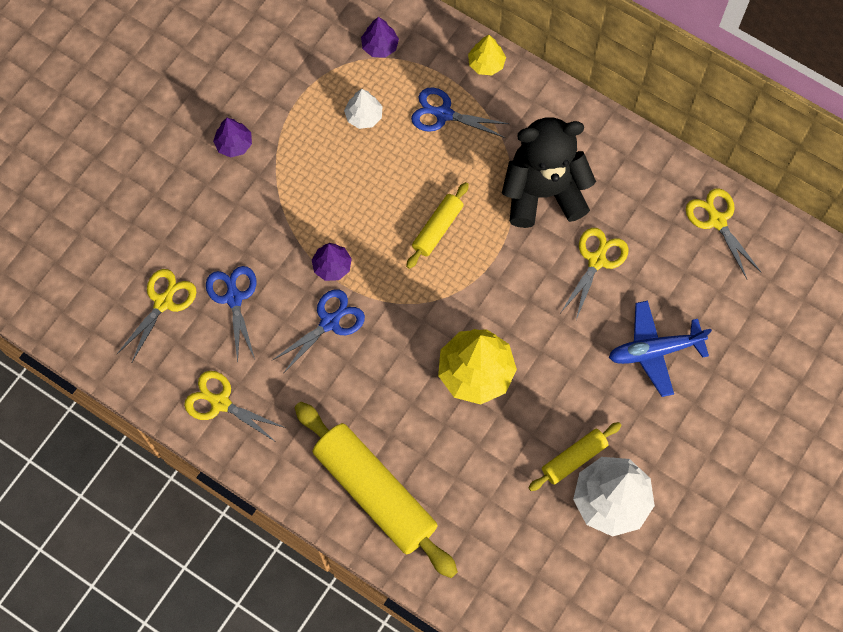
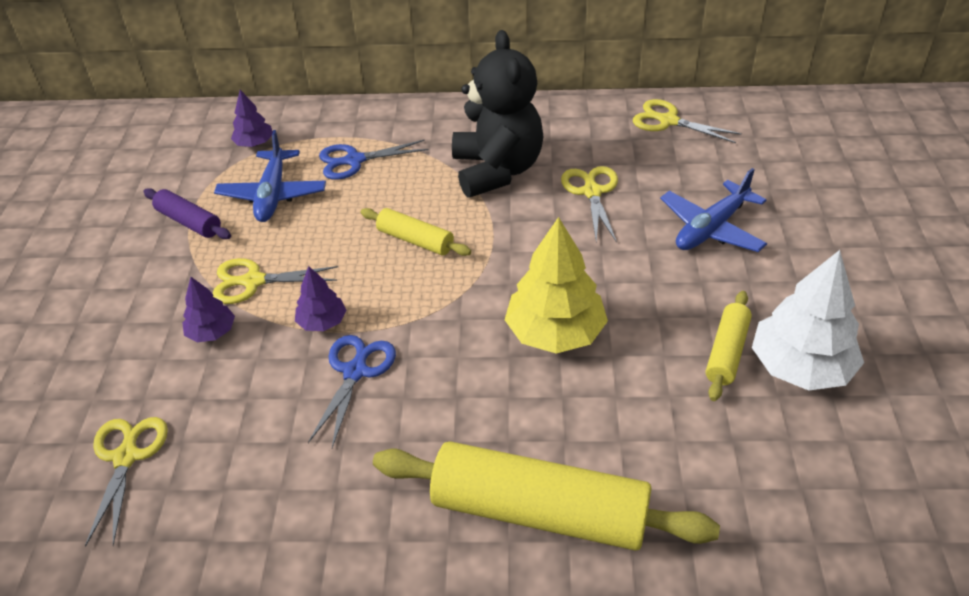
camera: 30 degrees left, 25 degrees down
(220, 403) = (267, 525): yellow scissors -> yellow scissors (253, 281)
(234, 144) = (138, 274): purple tree -> purple tree (212, 332)
(234, 298) = (220, 407): blue scissors -> none
(291, 109) = (189, 222): none -> purple rolling pin
(364, 116) = (273, 195): white tree -> blue plane
(437, 228) = (415, 240): yellow rolling pin -> yellow rolling pin turned 60 degrees counterclockwise
(486, 63) = (368, 114): yellow tree -> none
(543, 192) = (497, 170): black teddy bear -> black teddy bear turned 120 degrees clockwise

